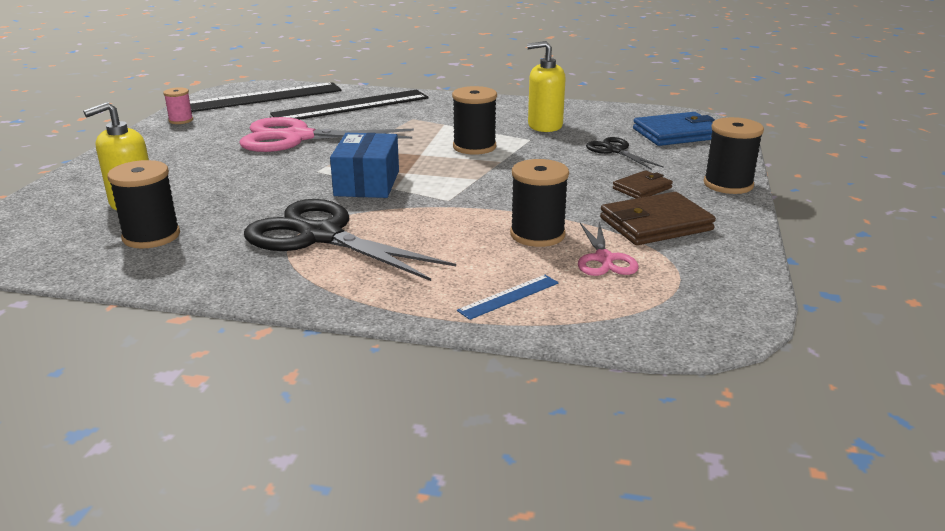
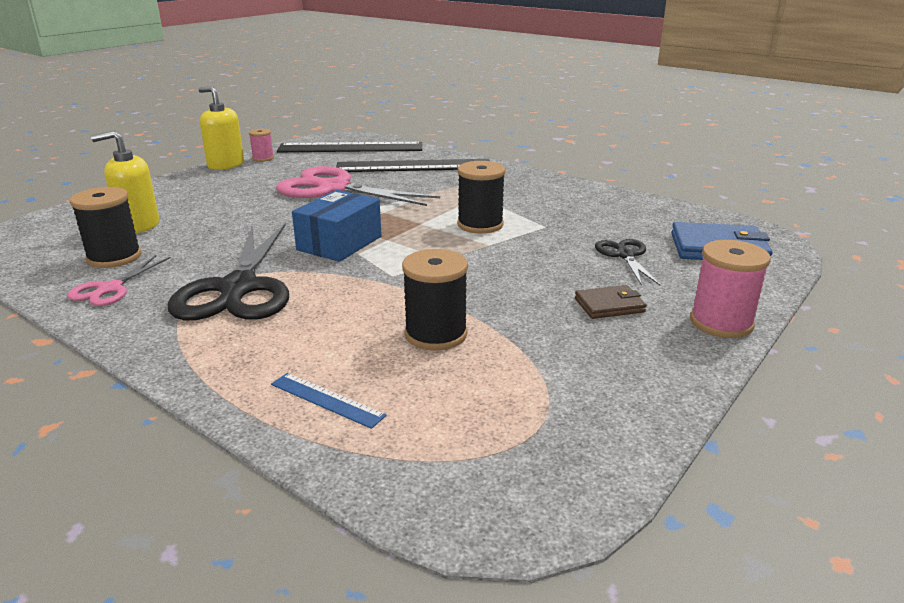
camera: 25 degrees right, 0 degrees up
(321, 236) = (238, 288): black scissors -> black scissors turned 150 degrees counterclockwise
(509, 297) = (326, 400): blue ruler -> blue ruler turned 45 degrees clockwise
(545, 126) = (576, 214): yellow soap dispenser -> yellow soap dispenser (226, 165)
(604, 259) = (474, 381): pink scissors -> pink scissors (110, 288)
(655, 224) = (579, 353): brown wallet -> none
(728, 184) = (721, 323): black spool -> pink spool

